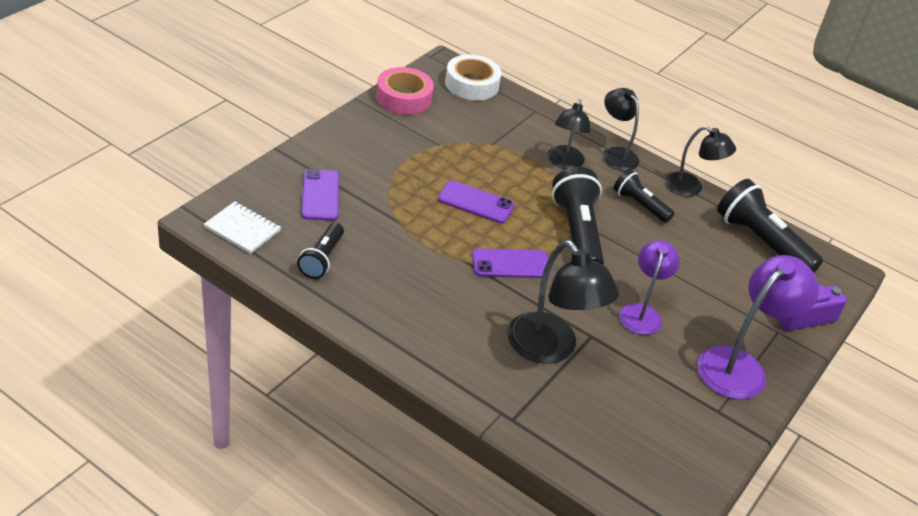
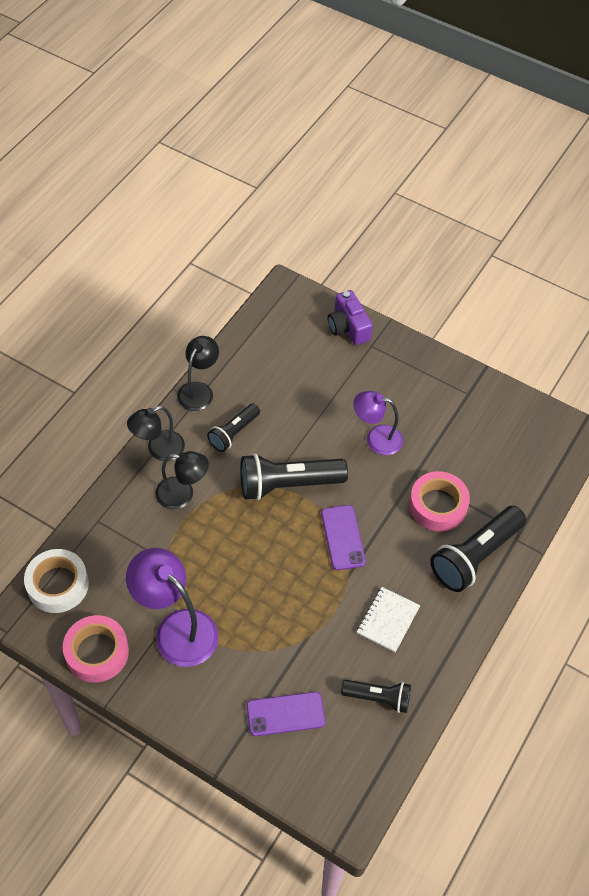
camera: 90 degrees left, 15 degrees up
(242, 229) = (354, 779): white notebook -> white notebook (388, 620)
(476, 202) = (263, 570): purple phone -> none
(550, 349) = (438, 505): black lamp -> pink tape
(740, 365) = (417, 375): purple lamp -> purple lamp (177, 629)
(761, 242) = (263, 344): black flashlight -> black flashlight (475, 556)

